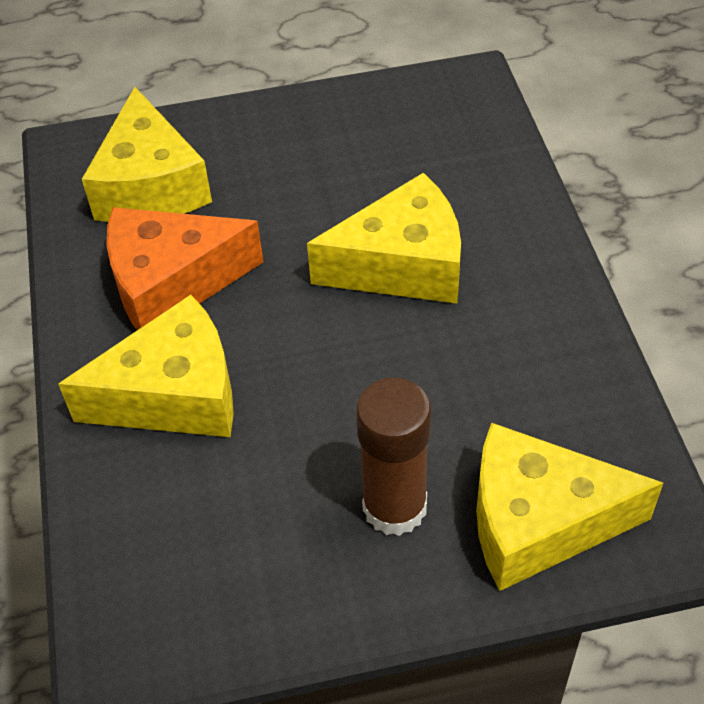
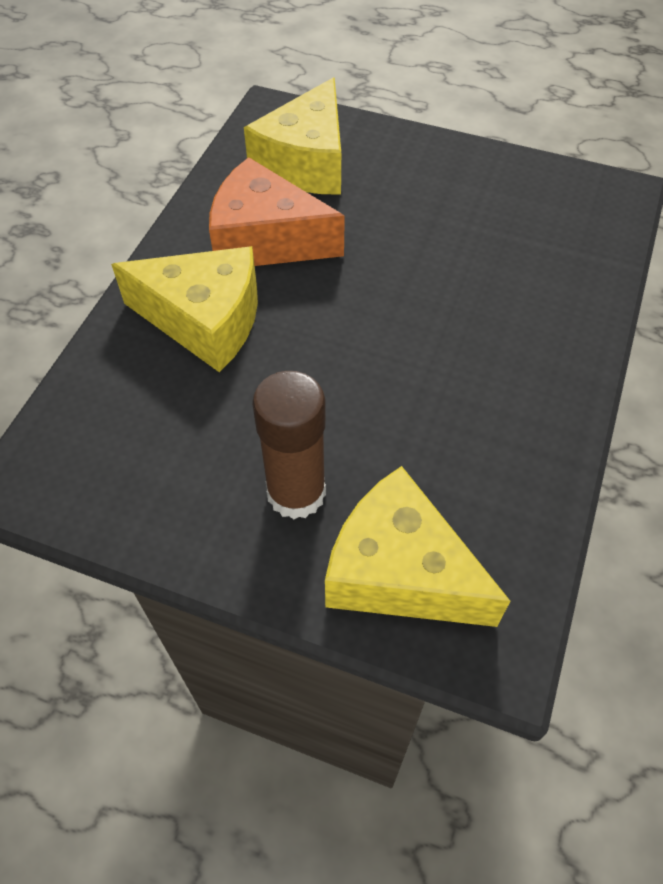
camera: 30 degrees right, 5 degrees up
(402, 265) = (448, 310): yellow cheese -> none

